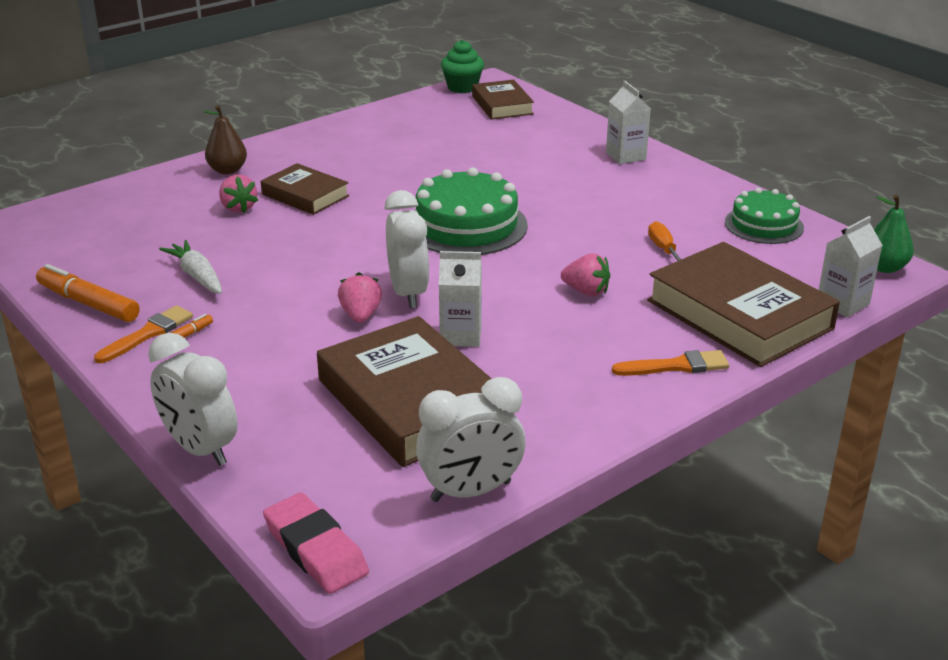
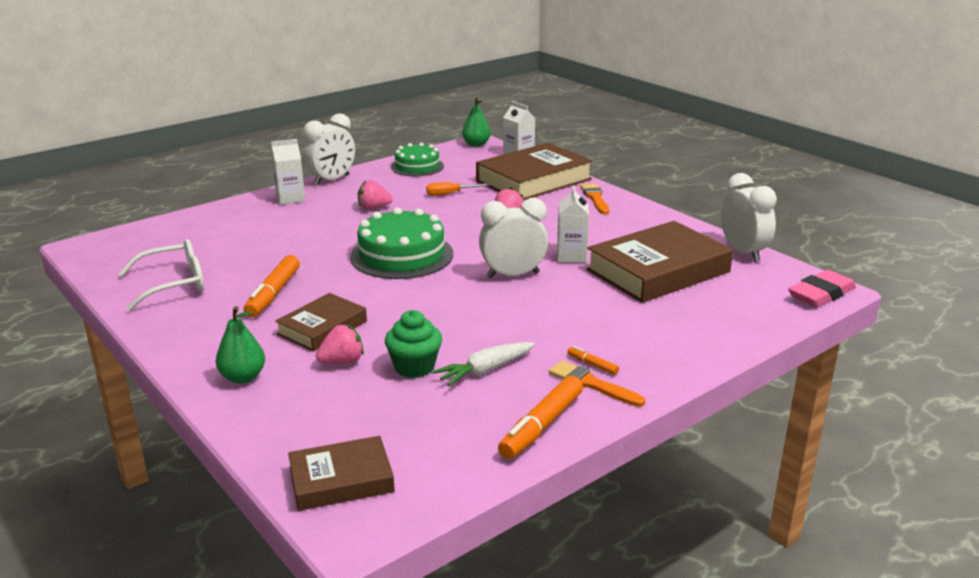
camera: 90 degrees left, 5 degrees down
(200, 449) = (743, 341): white clock -> white clock (332, 180)
(227, 170) = (243, 377): brown pear -> green pear
(361, 315) = (548, 292): pink strawberry -> pink strawberry (373, 208)
(379, 168) = (273, 294): none -> orange marker
(406, 126) = (174, 284): none -> white glasses
(462, 87) = (88, 259): green cupcake -> green cupcake (414, 367)
(502, 105) = (150, 241): brown book -> brown book (341, 480)

